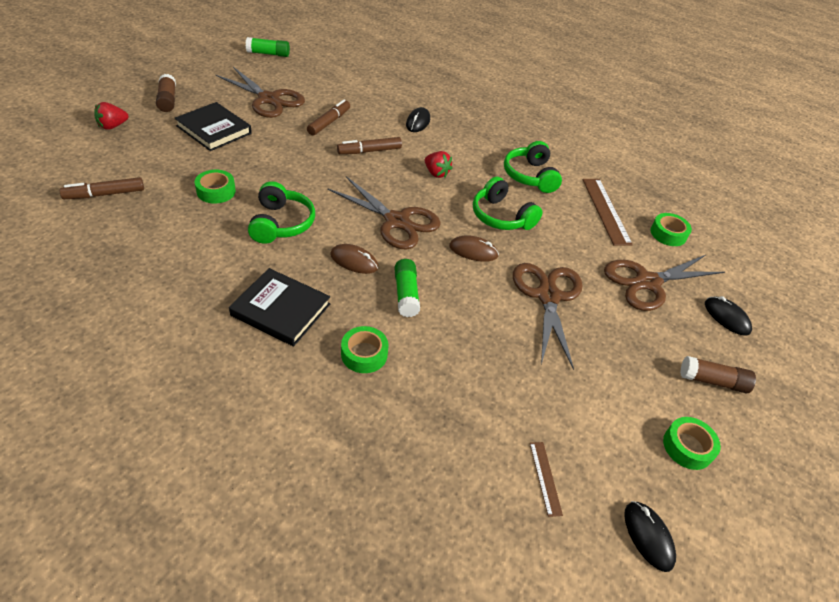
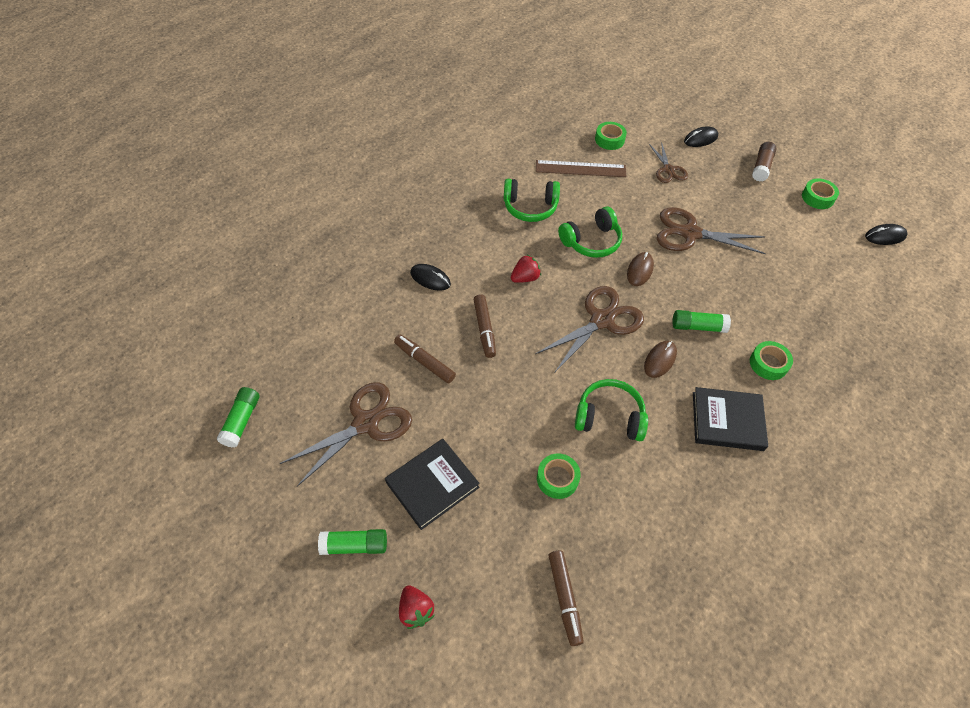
camera: 75 degrees left, 10 degrees up
(167, 100) = (355, 545): brown glue stick -> green glue stick
(281, 310) = (727, 421): black book -> black book turned 60 degrees clockwise
(545, 478) = (856, 275): brown ruler -> none
(647, 282) = (668, 170): brown scissors -> brown scissors, size x0.59

